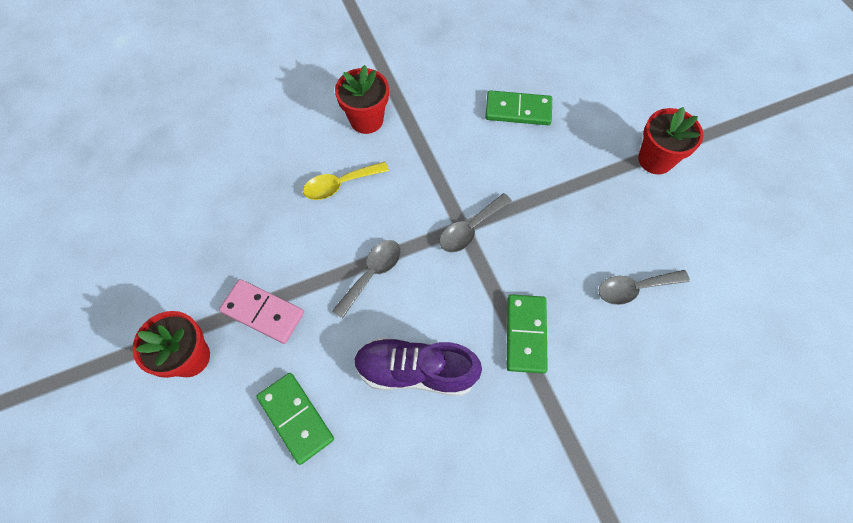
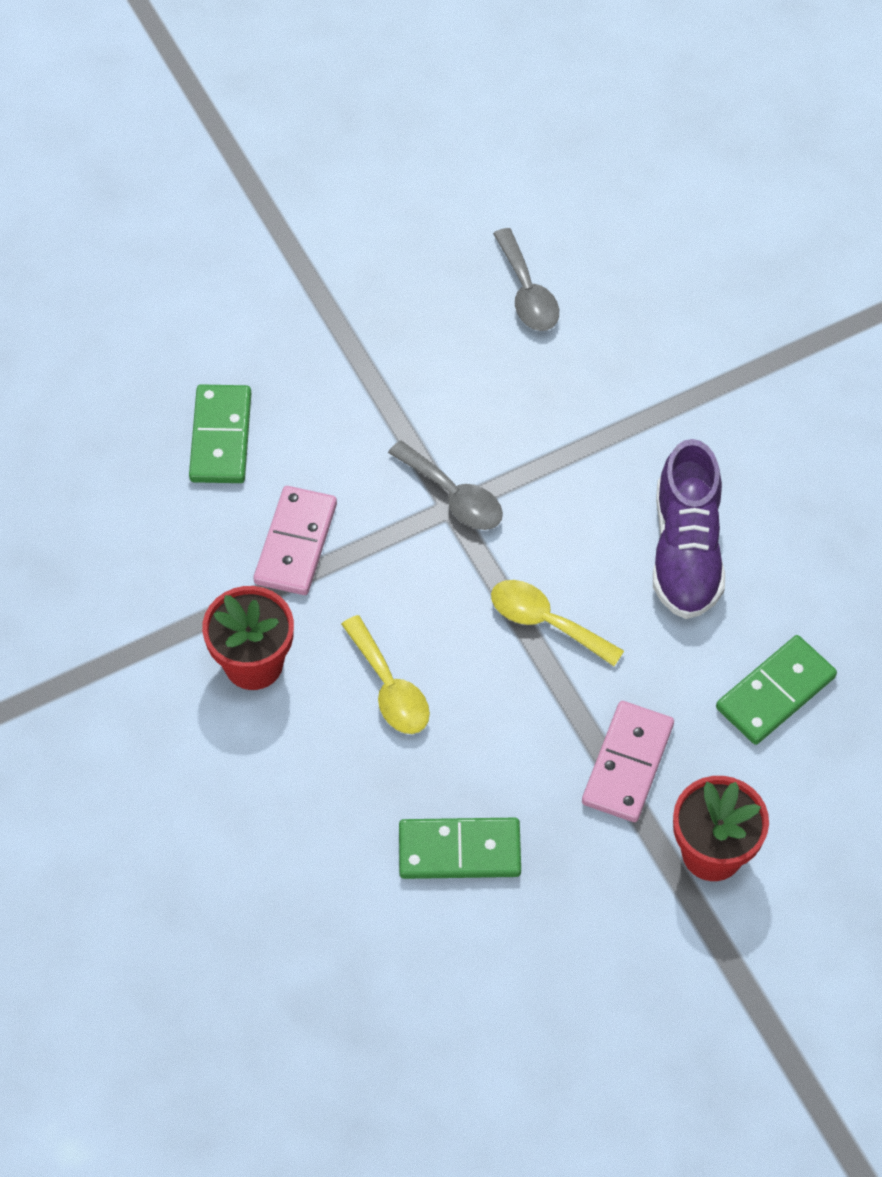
camera: 95 degrees left, 5 degrees down
(372, 274) = (545, 622): grey spoon -> yellow spoon
(443, 143) = (295, 543): none -> pink domino
(525, 334) = (613, 421): green domino -> green domino (459, 851)
(655, 159) = (307, 255): red flower pot -> none

